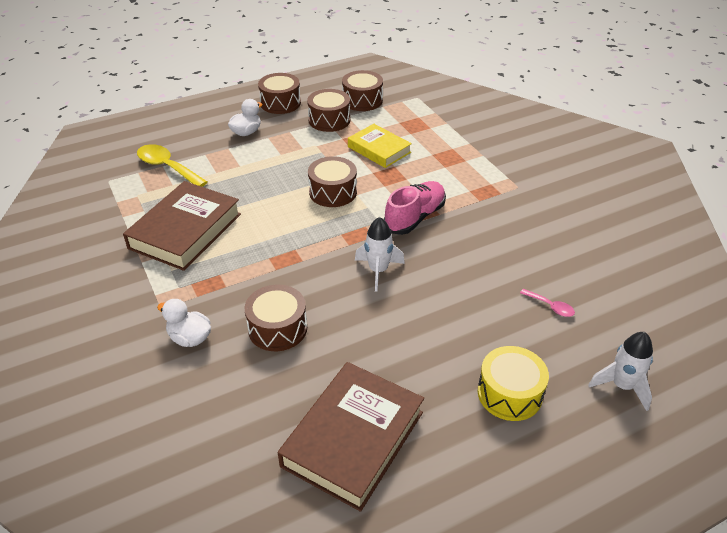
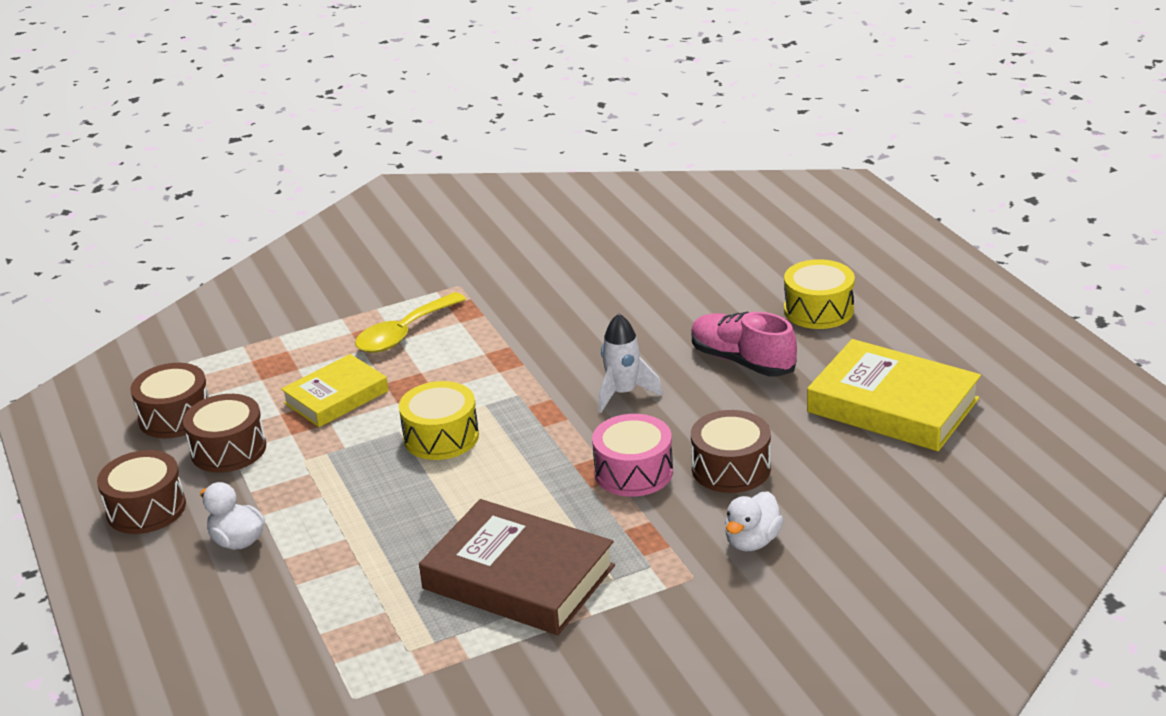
camera: 85 degrees left, 10 degrees down
(167, 167) = (327, 626): yellow spoon -> yellow spoon (404, 333)
(282, 277) = (633, 472): none -> pink drum
(333, 192) = (441, 437): brown drum -> yellow drum
(353, 439) = (892, 405): brown book -> yellow book
(415, 217) = (514, 365): pink shoe -> pink shoe (742, 361)
(550, 306) = (689, 278): pink spoon -> none
(622, 386) = (801, 249): white rocket -> none

